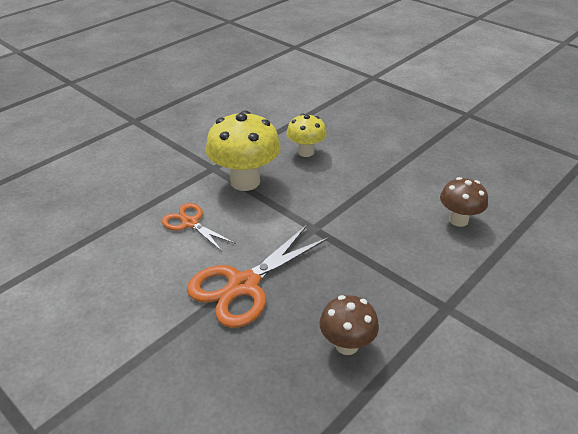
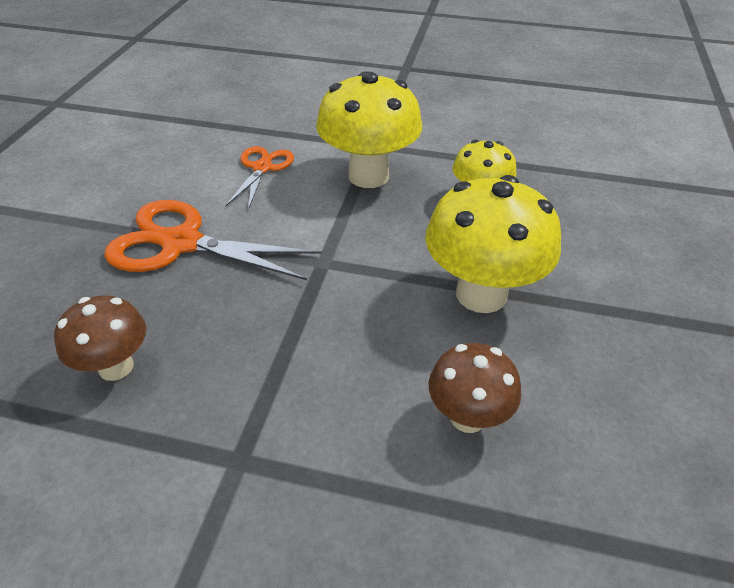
camera: 60 degrees right, 5 degrees up
(381, 183) = (481, 294): none -> yellow mushroom

